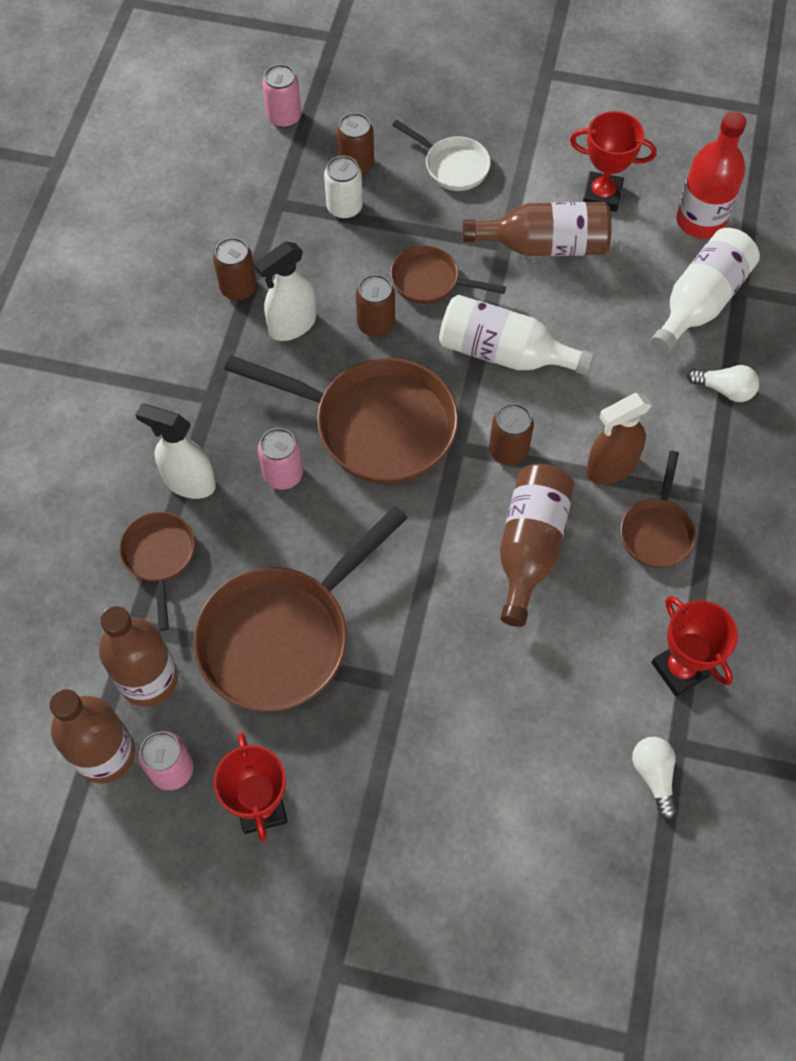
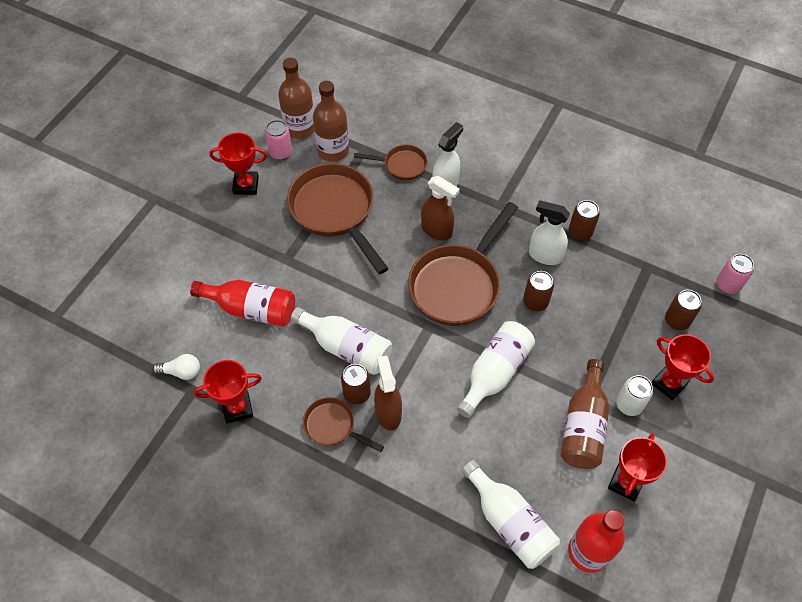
camera: 105 degrees right, 5 degrees down
(283, 474) = (437, 230): pink can -> brown spray bottle
(292, 325) = (544, 255): white spray bottle -> white spray bottle turned 45 degrees counterclockwise
(344, 207) = (638, 305): white can -> white can (629, 405)
(430, 281) = (564, 343): brown pan -> none
(452, 166) = (669, 383): white pan -> red trophy
(508, 450) = (418, 354): brown can -> brown can (357, 393)
(509, 707) = (252, 309): none -> red bottle
(530, 547) = (347, 348): brown bottle -> white bottle
(724, 390) = (428, 511): white light bulb -> none

